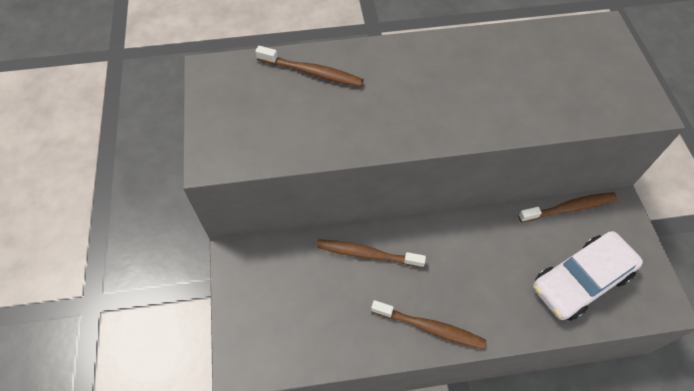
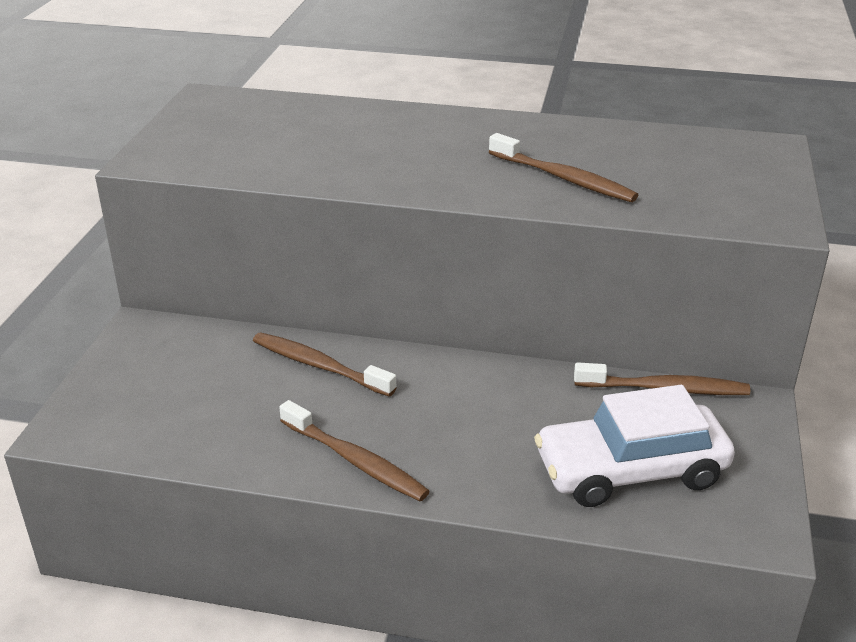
camera: 20 degrees right, 25 degrees down
(312, 72) = (328, 117): brown toothbrush -> brown toothbrush (564, 178)

